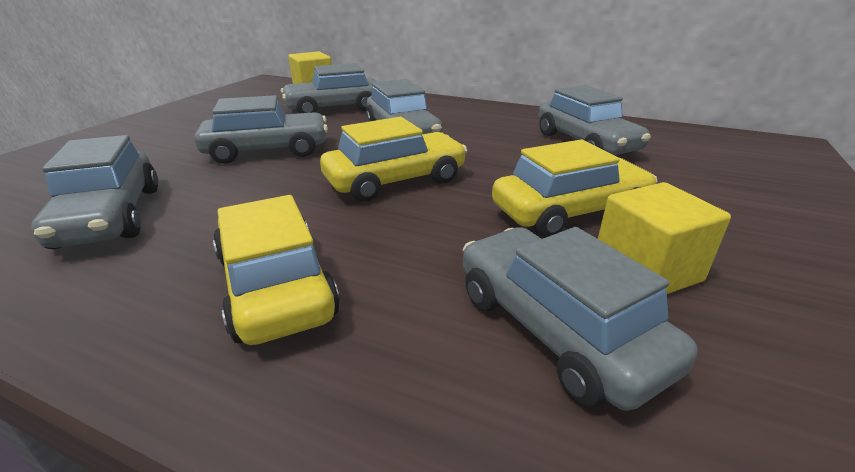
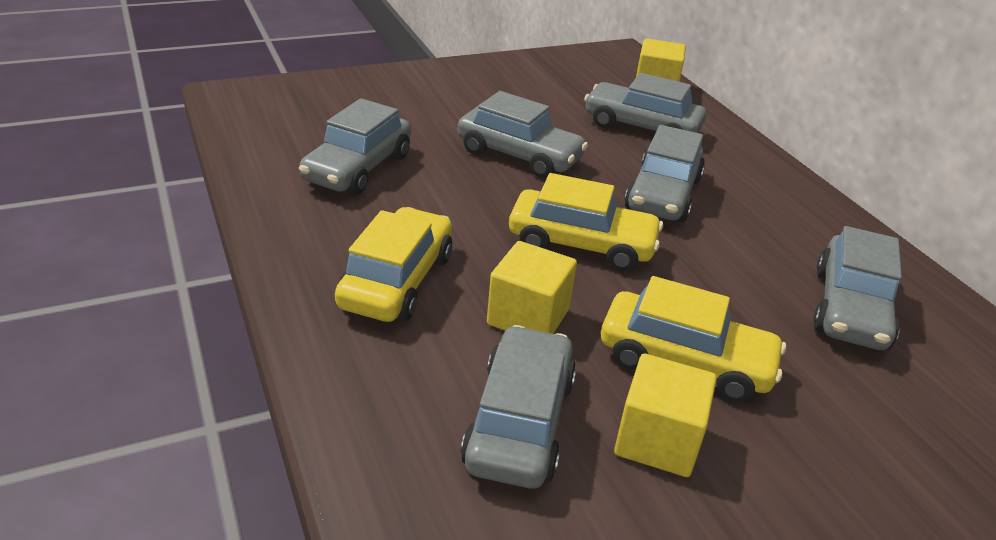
camera: 40 degrees right, 5 degrees up
(433, 245) = (528, 317): none -> yellow cube

